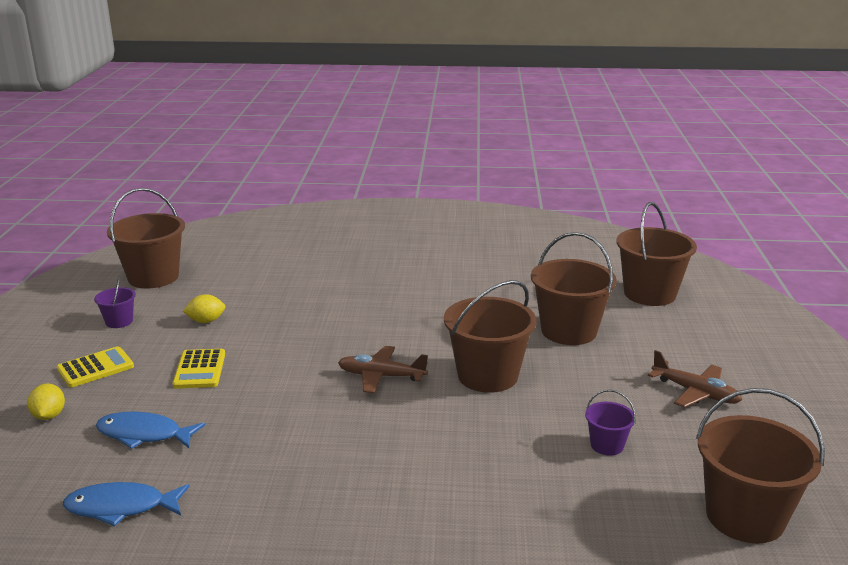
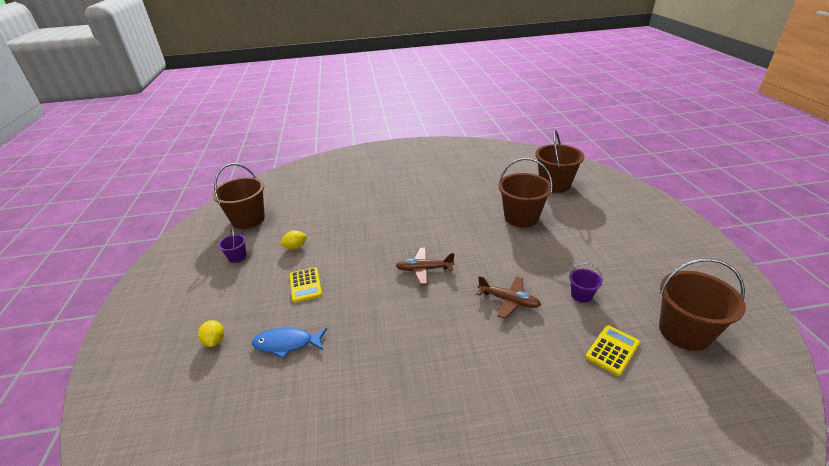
camera: 10 degrees left, 10 degrees up
(95, 368) = (234, 296): yellow calculator -> yellow calculator (612, 350)
(121, 507) = (293, 408): blue fish -> none
(487, 376) = (488, 257): brown bucket -> none
(695, 392) = (613, 248): brown plane -> brown plane (509, 300)

